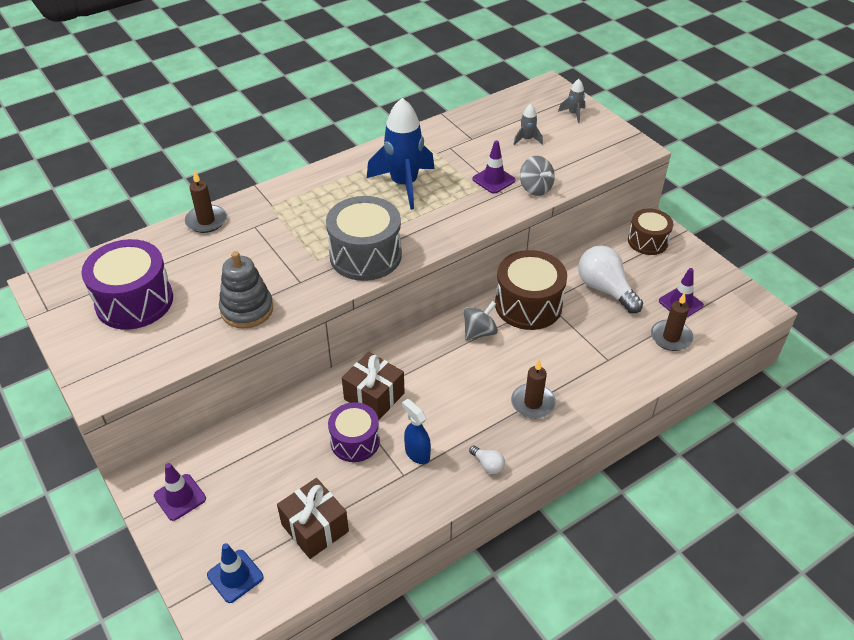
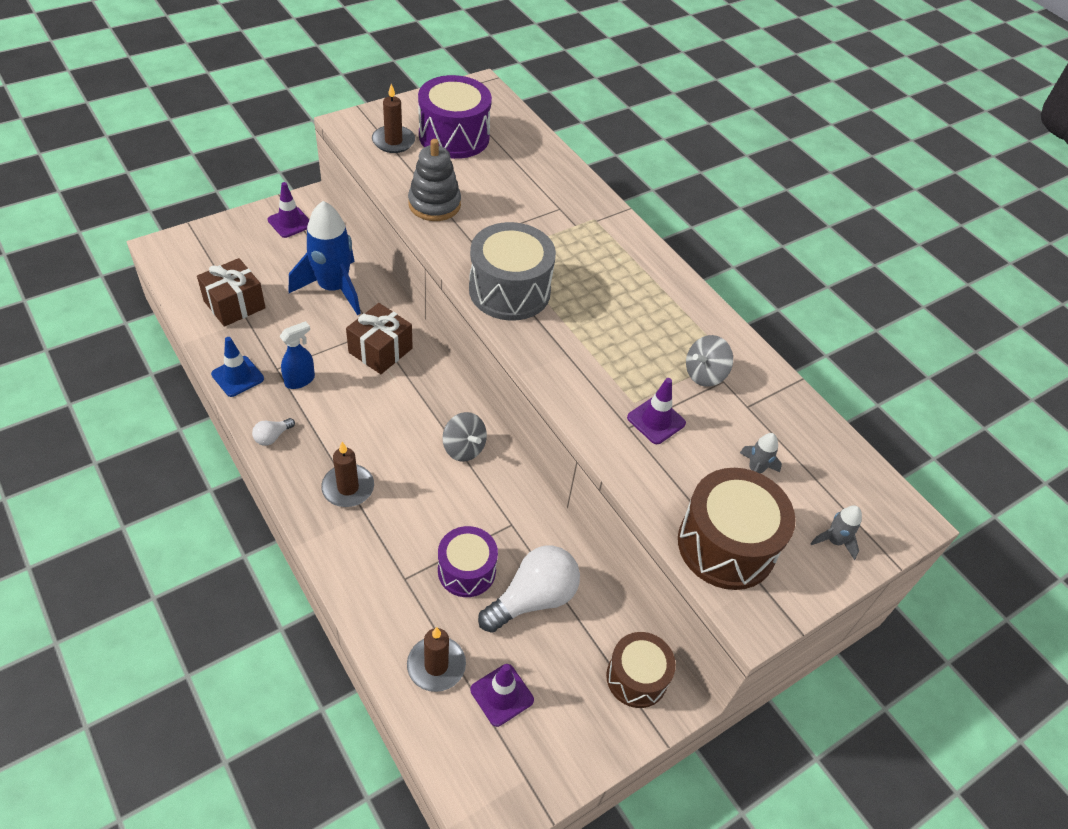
camera: 85 degrees right, 5 degrees up
(206, 221) = (568, 175): brown candle -> brown candle (393, 141)
(235, 576) = (202, 256): blue traffic cone -> blue traffic cone (237, 376)
(355, 441) = (325, 334): purple drum -> purple drum (466, 570)
(404, 184) = (639, 330): blue rocket -> blue rocket (333, 288)
(528, 305) = (507, 504): brown drum -> brown drum (726, 545)
(535, 188) = (640, 465): grey spinning top -> grey spinning top (704, 374)

